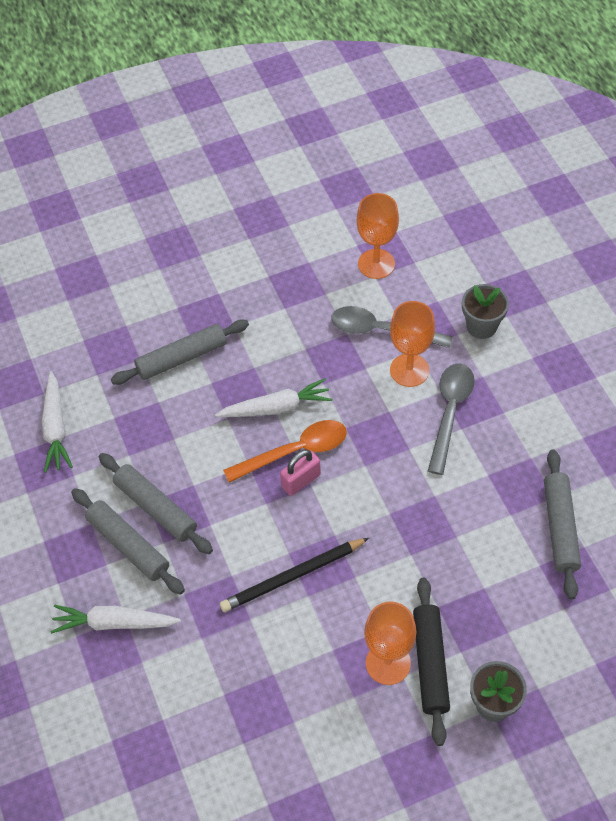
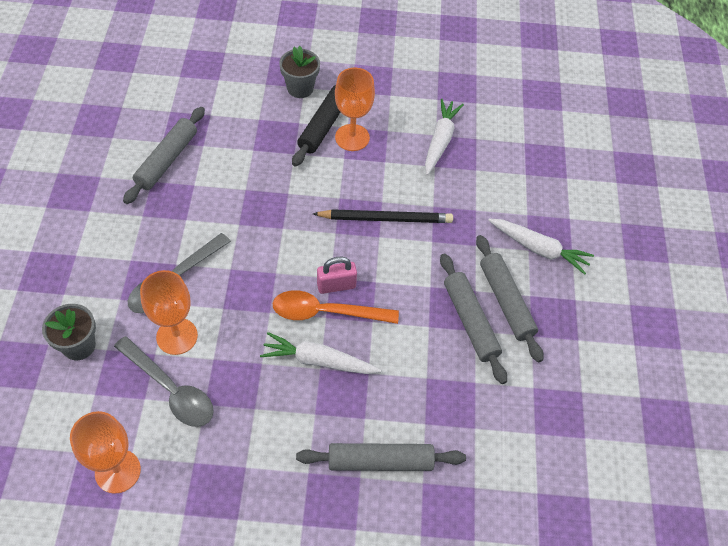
camera: 160 degrees left, 0 degrees up
(56, 428) = (536, 445): white carrot -> white carrot (440, 141)

